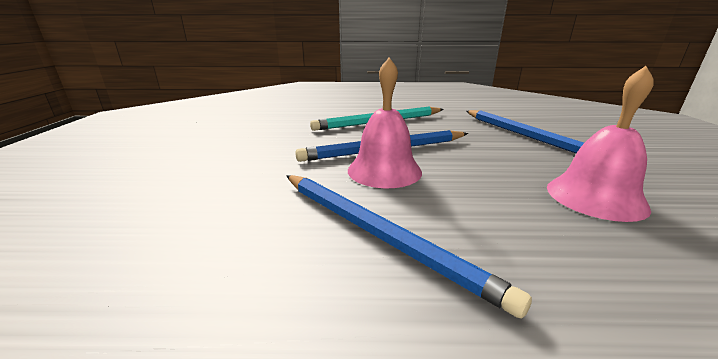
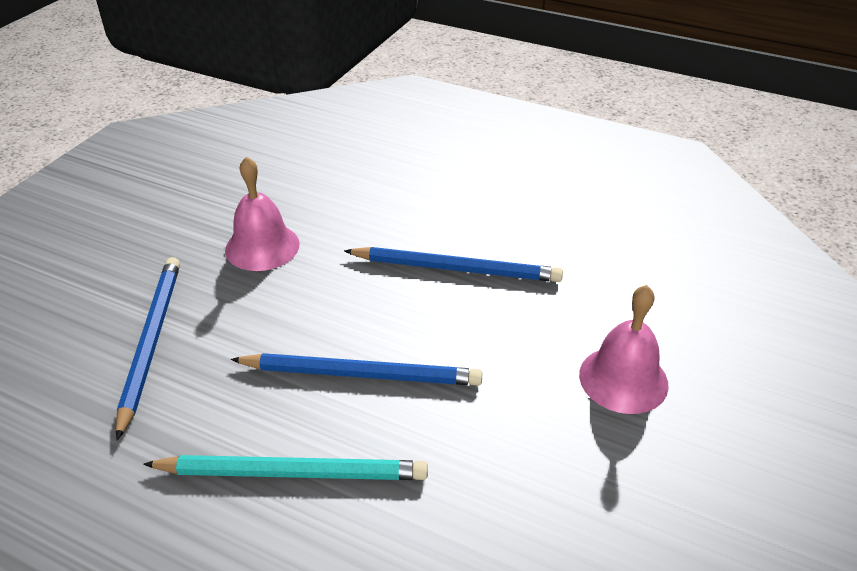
camera: 155 degrees left, 15 degrees up
(376, 233) = (455, 268): blue pencil -> blue pencil turned 120 degrees clockwise
(384, 170) = (395, 333): pink bell -> pink bell (623, 379)

